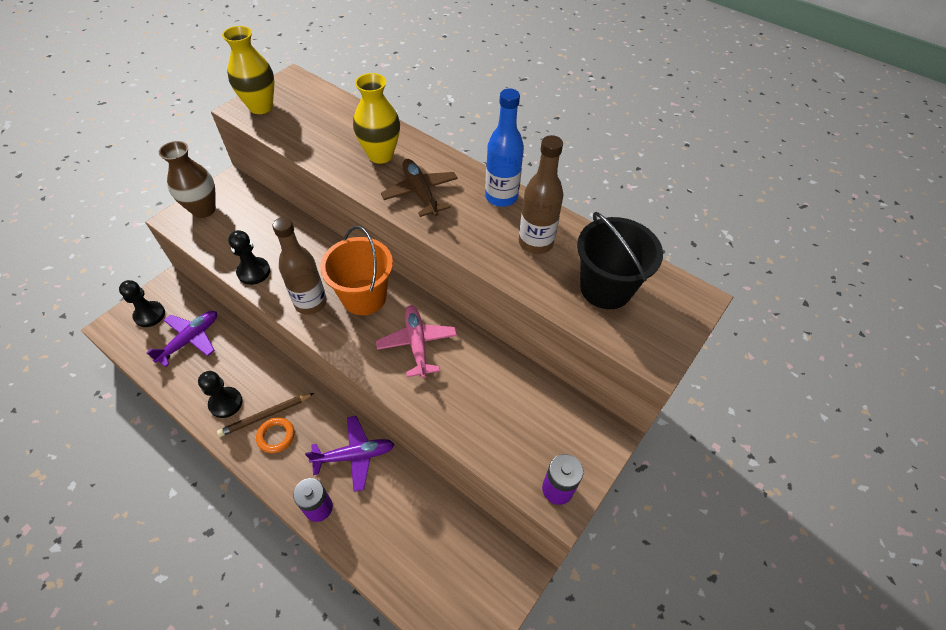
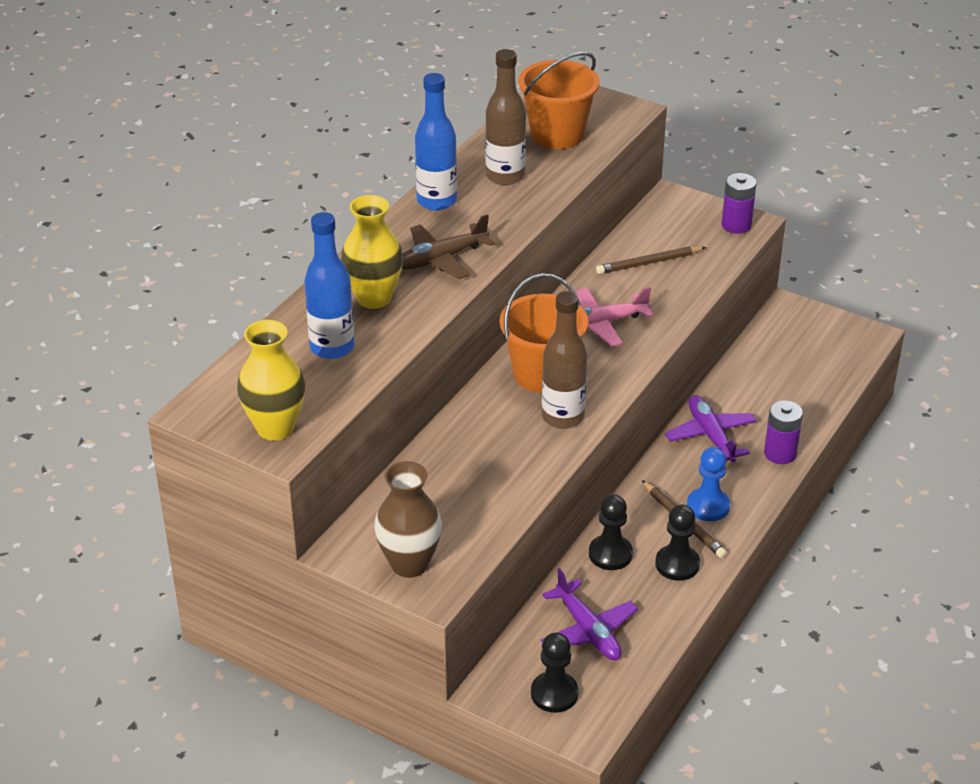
camera: 95 degrees left, 15 degrees down
(190, 339) = (588, 631): purple plane -> purple plane turned 150 degrees counterclockwise
(254, 272) = (523, 480): black pawn -> black pawn (610, 554)
(276, 436) = (708, 506): orange ring -> blue pawn
(331, 133) = (332, 347): none -> blue bottle
(499, 395) = (648, 263): none -> brown pencil
(606, 288) = (557, 134): black bucket -> orange bucket

